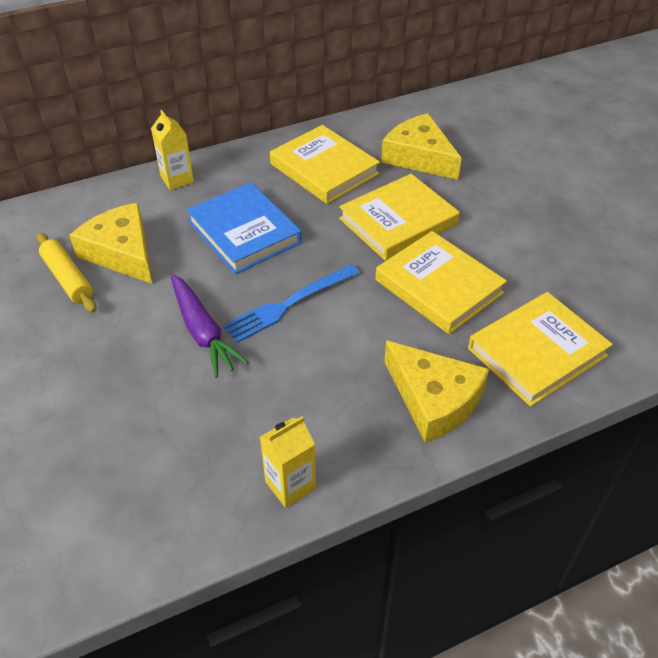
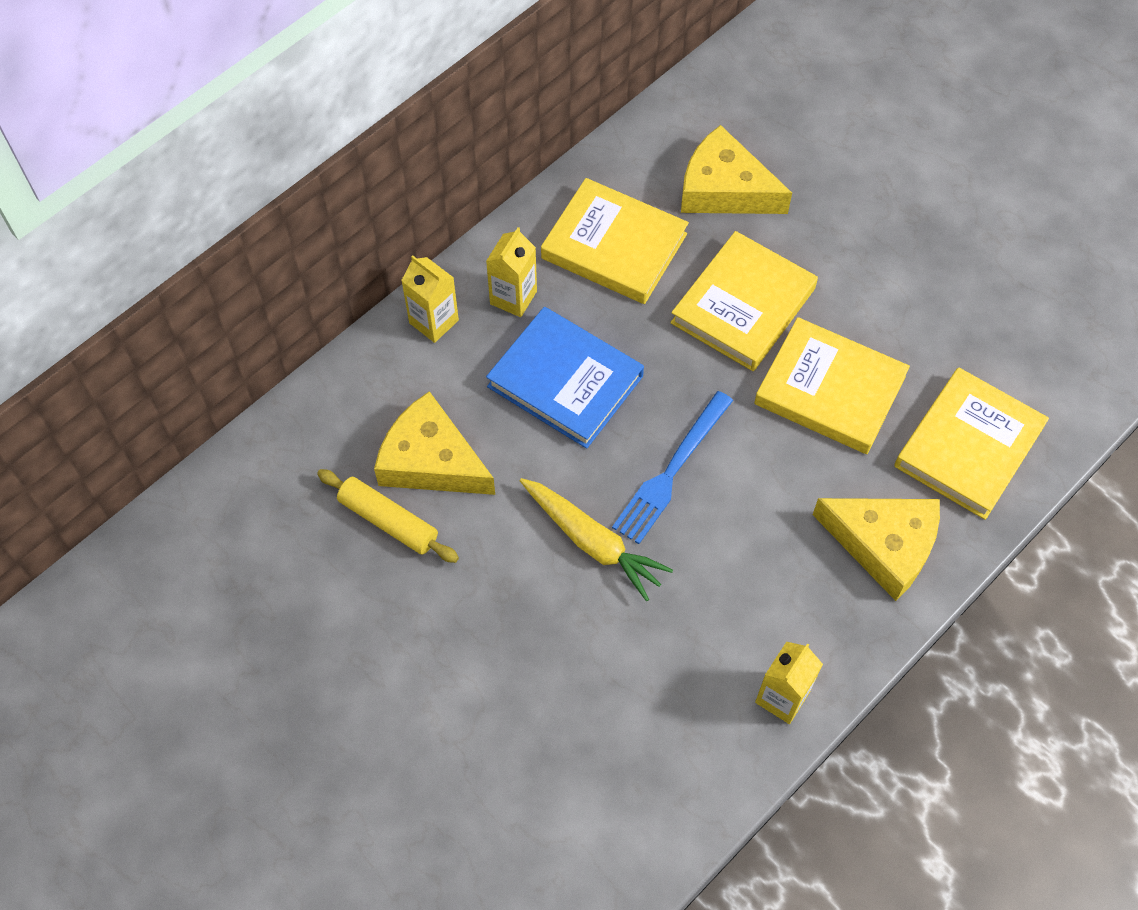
camera: 20 degrees left, 15 degrees up
(203, 332) = (593, 542): purple carrot -> yellow carrot
(238, 179) = (513, 297): none -> yellow carton

